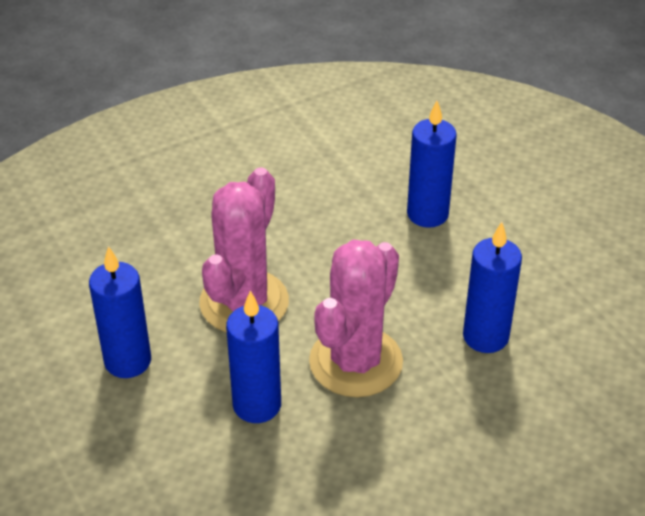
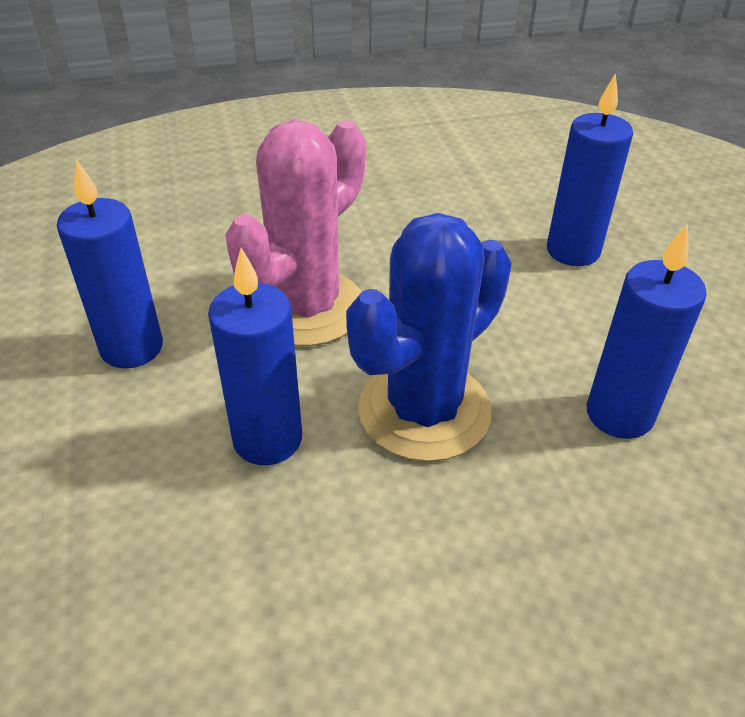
camera: 15 degrees right, 0 degrees up
(356, 362) = (424, 410): pink cactus -> blue cactus

